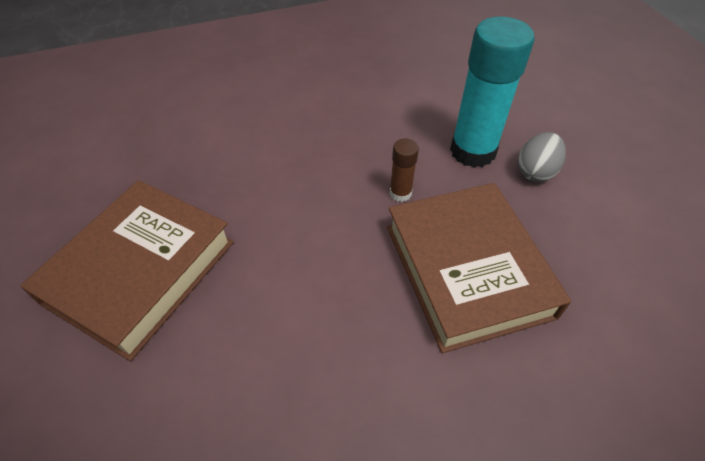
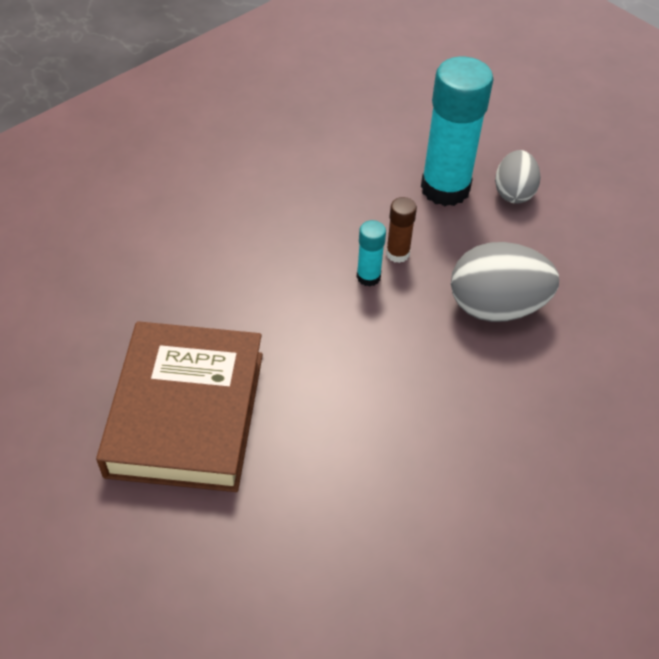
camera: 25 degrees left, 0 degrees up
(363, 205) = (368, 277): none -> turquoise glue stick
(467, 270) = (496, 307): brown book -> grey egg

